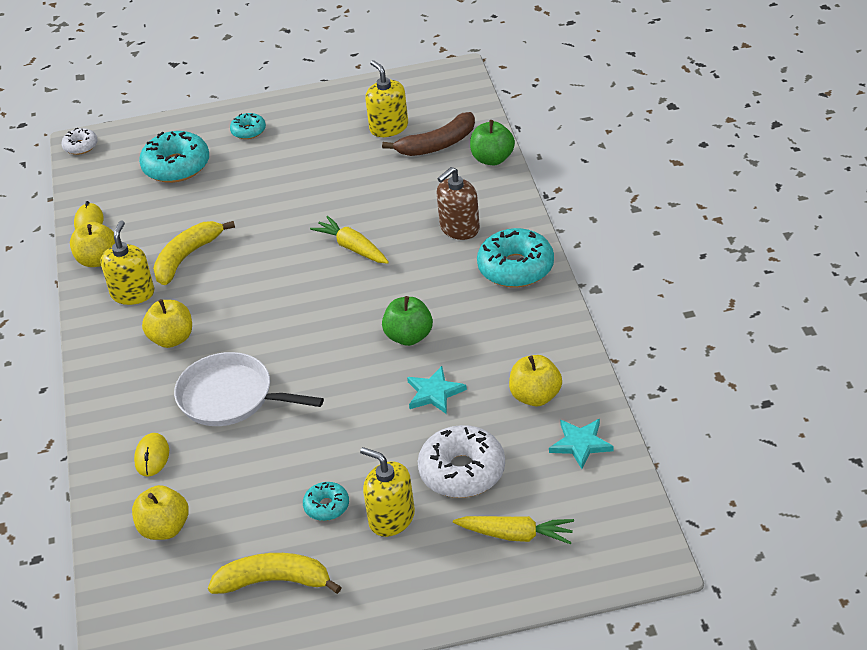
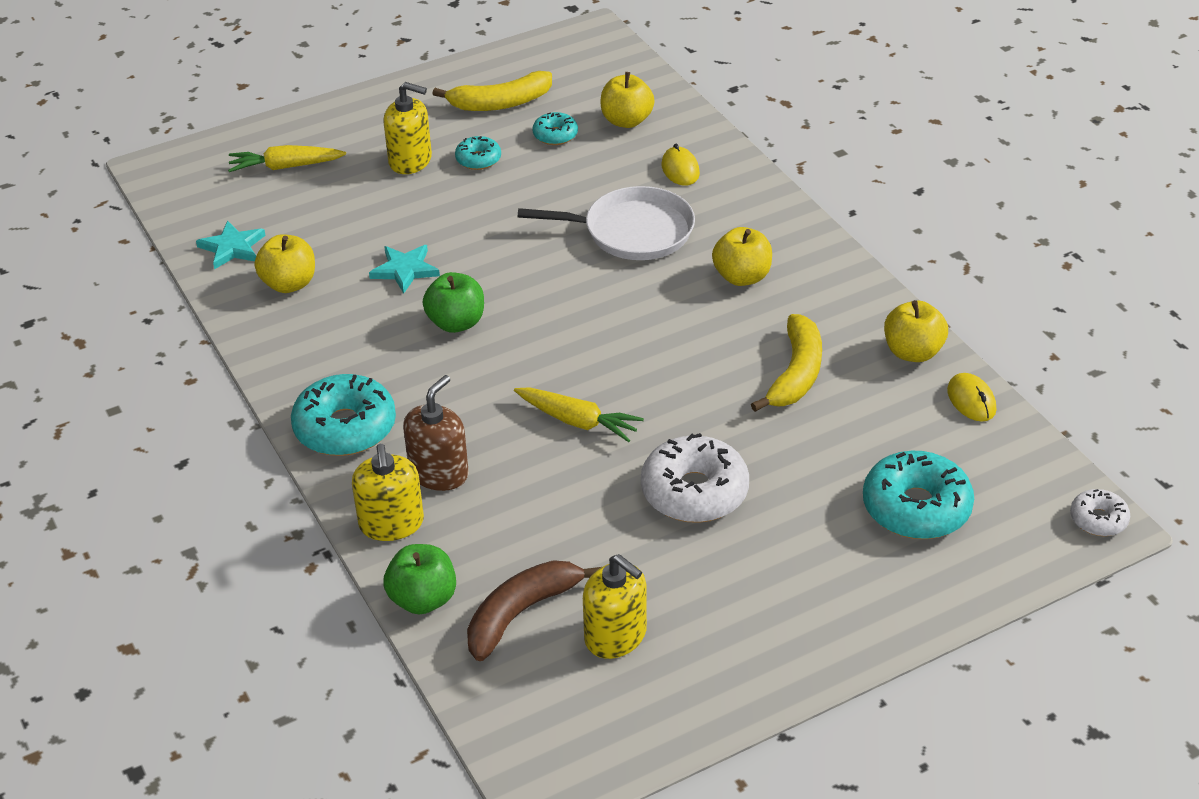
camera: 160 degrees right, 0 degrees up
(132, 293) = (831, 319): yellow soap dispenser -> yellow soap dispenser (391, 523)
(248, 131) = (847, 591): turquoise donut -> turquoise donut (555, 135)
(462, 471) = (352, 206): white donut -> white donut (694, 492)

